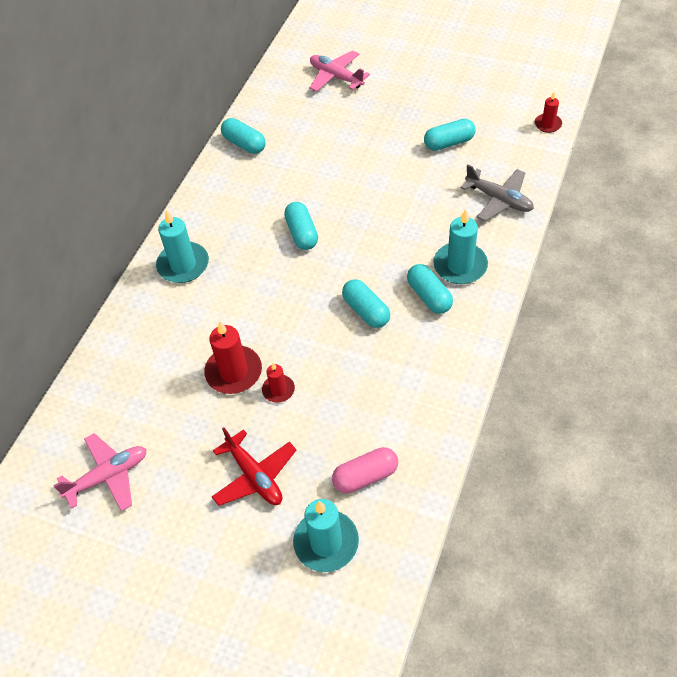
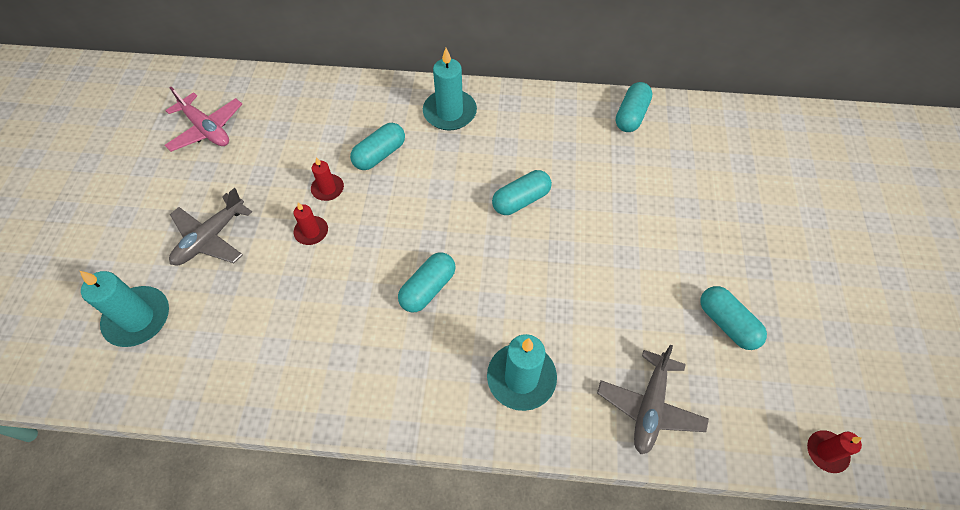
camera: 70 degrees right, 5 degrees up
(234, 372) = (328, 189): red candle -> red candle, size x0.56
(254, 476) = (211, 238): red plane -> grey plane
(336, 77) = (781, 173): pink plane -> none
(365, 476) = (213, 337): pink capsule -> none
(429, 296) = (464, 351): turquoise capsule -> turquoise capsule (379, 154)

